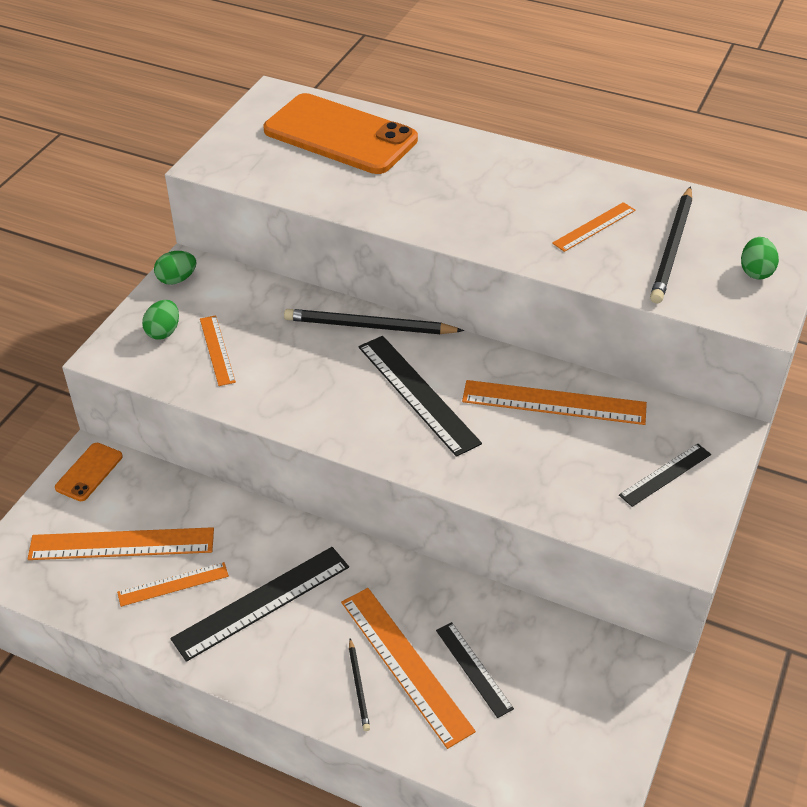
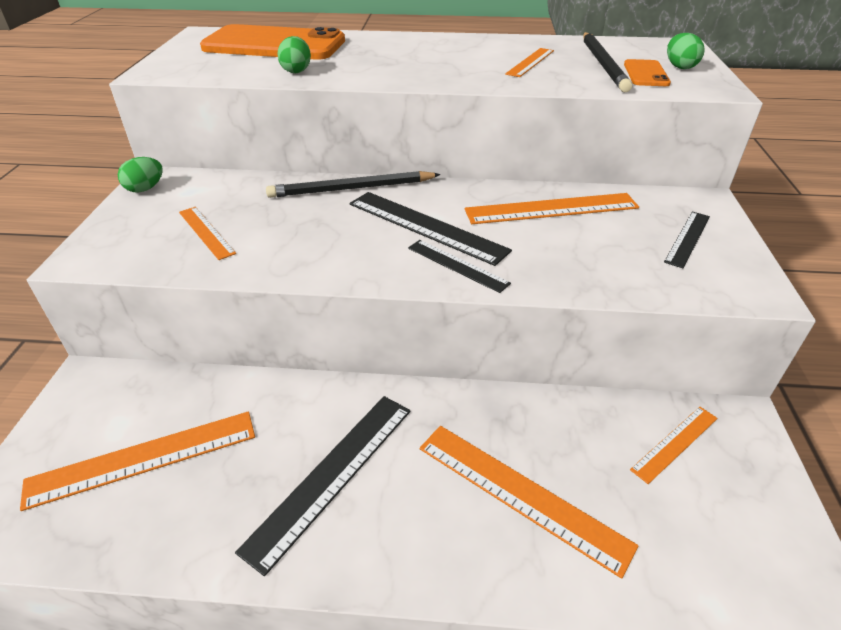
camera: 20 degrees left, 5 degrees down
(89, 472) = (87, 393): orange phone -> orange phone (646, 74)
(163, 332) = (142, 229): green egg -> green egg (296, 71)
(173, 584) = (219, 485): orange ruler -> orange ruler (675, 443)
(358, 686) = (484, 537): black pencil -> none
(473, 669) = (591, 476): black ruler -> black ruler (457, 265)

